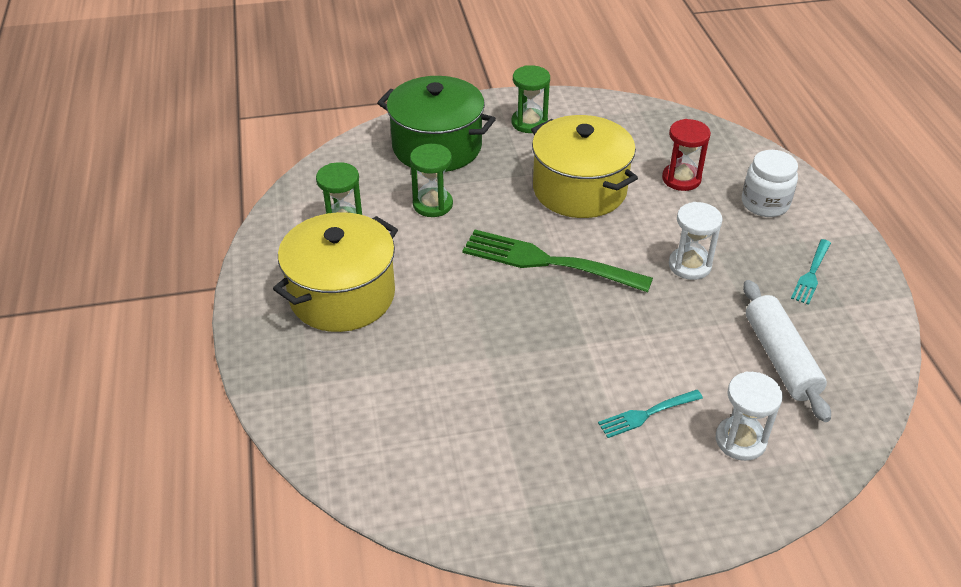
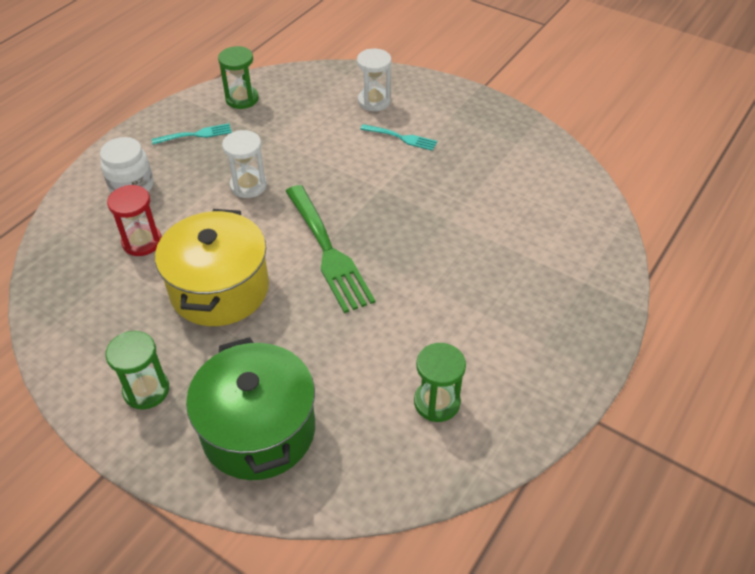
camera: 135 degrees left, 5 degrees up
(342, 295) = (502, 332): yellow pot -> none
(432, 204) = (343, 364): green hourglass -> green hourglass (242, 99)
(780, 358) = (293, 114): white rolling pin -> none

